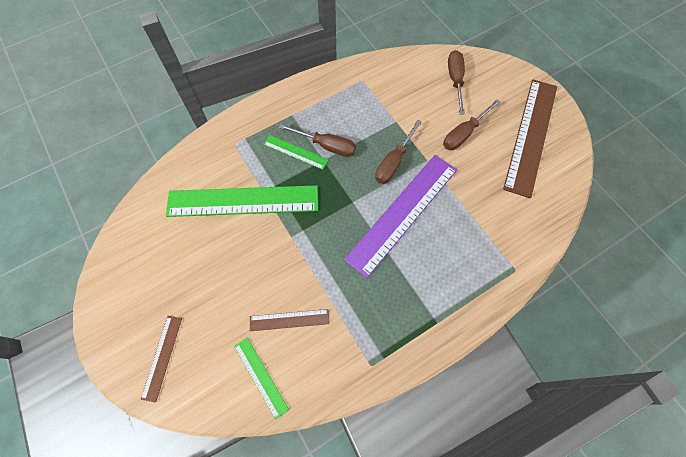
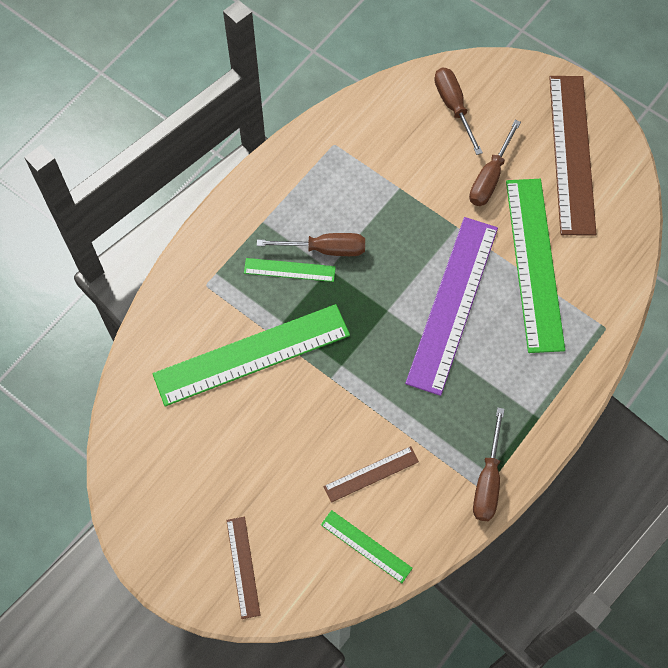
camera: 20 degrees left, 0 degrees up
(393, 162) = (417, 243): brown screwdriver -> brown screwdriver (488, 480)
(475, 204) = (534, 263): none -> green ruler

